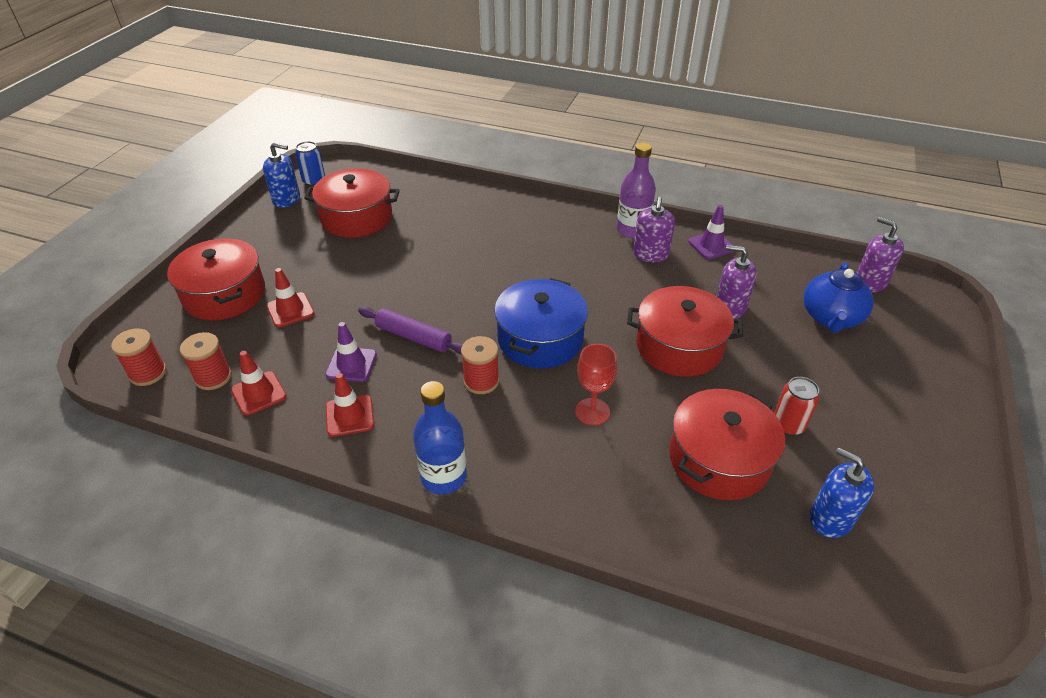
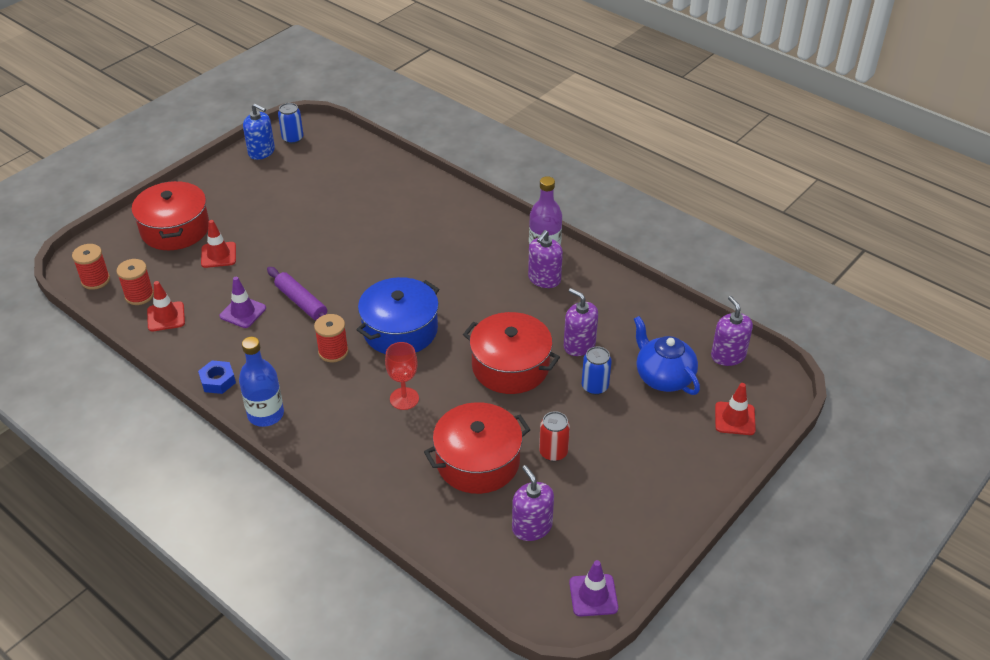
camera: 20 degrees right, 0 degrees up
(350, 416) = (222, 351): red traffic cone -> red traffic cone (735, 418)
(356, 217) = (311, 183): red pot -> none
(362, 452) = (218, 381): none -> blue nut
(711, 245) = (606, 284): purple traffic cone -> purple traffic cone (593, 595)
(775, 344) = (595, 386): none -> blue can
(830, 518) = (532, 527): blue soap dispenser -> purple soap dispenser
(831, 318) = (663, 377): blue teapot -> blue teapot turned 105 degrees clockwise

